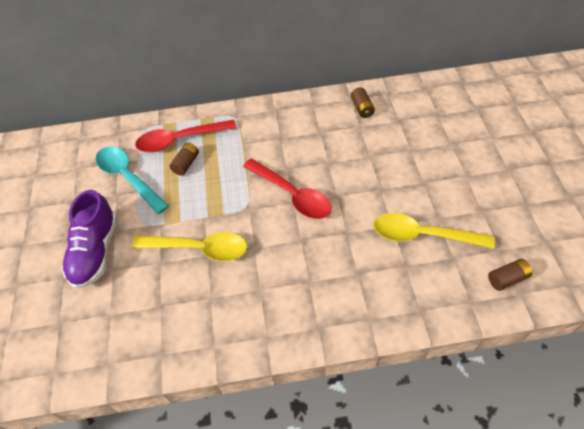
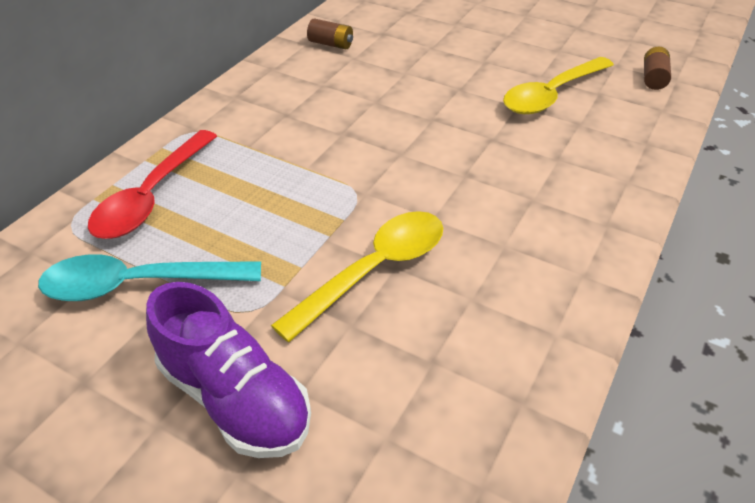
camera: 55 degrees left, 10 degrees down
(186, 164) = (206, 211): brown battery -> none
(292, 195) = (387, 149): red spoon -> none

